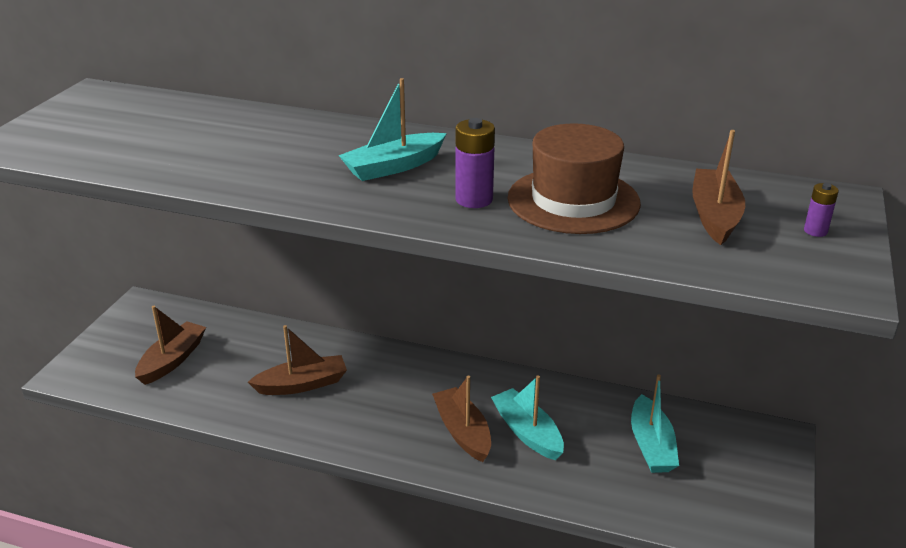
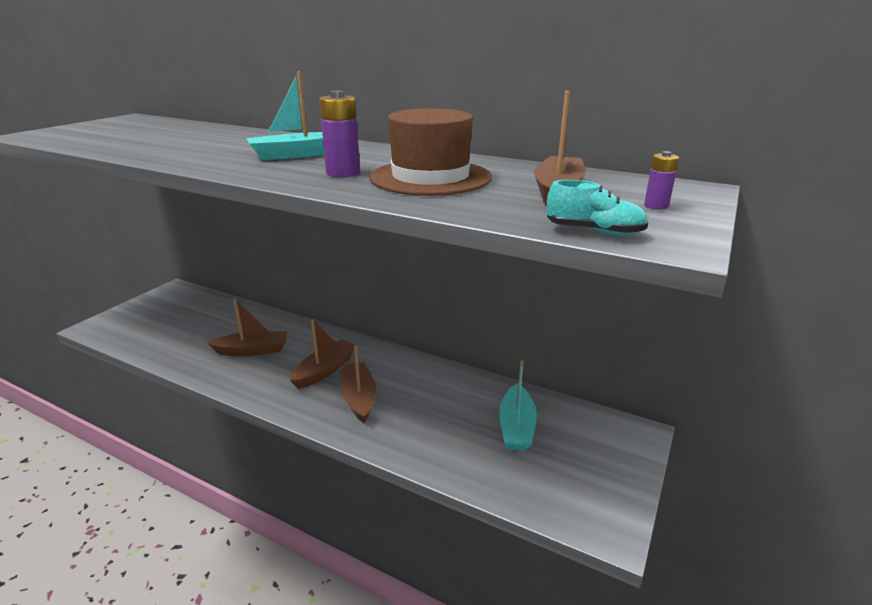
camera: 10 degrees right, 5 degrees down
(172, 360) = (170, 325): brown boat -> brown boat (325, 370)
(527, 432) = (412, 404): turquoise boat -> none
(774, 277) = (594, 232): none -> turquoise shoe

